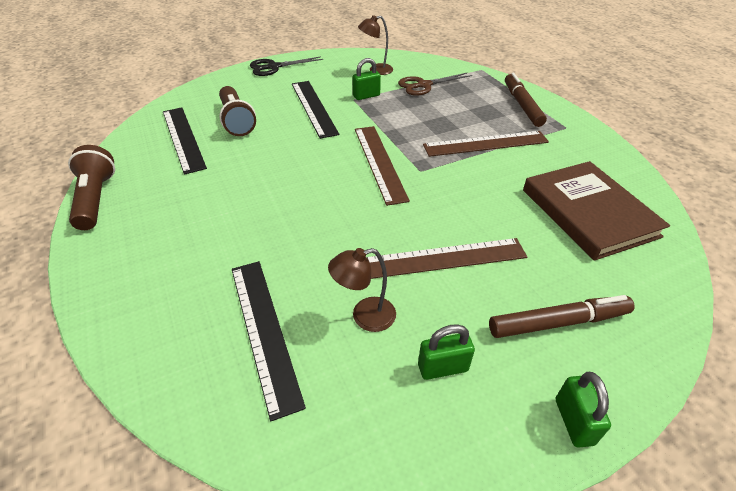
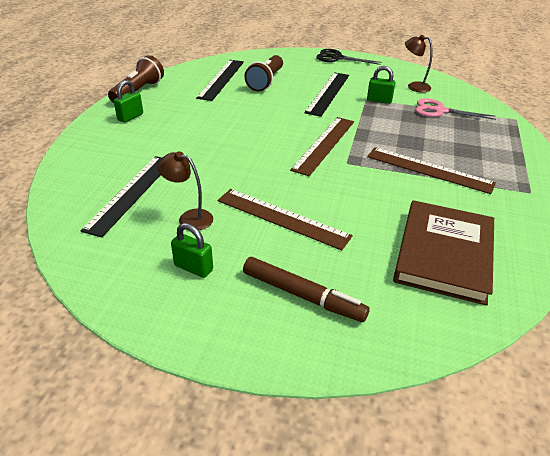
camera: 40 degrees right, 5 degrees down
(424, 85) = (439, 111): brown scissors -> pink scissors
(522, 105) = (512, 159): brown marker -> none
(574, 421) = (227, 344): green padlock -> green padlock (130, 117)

